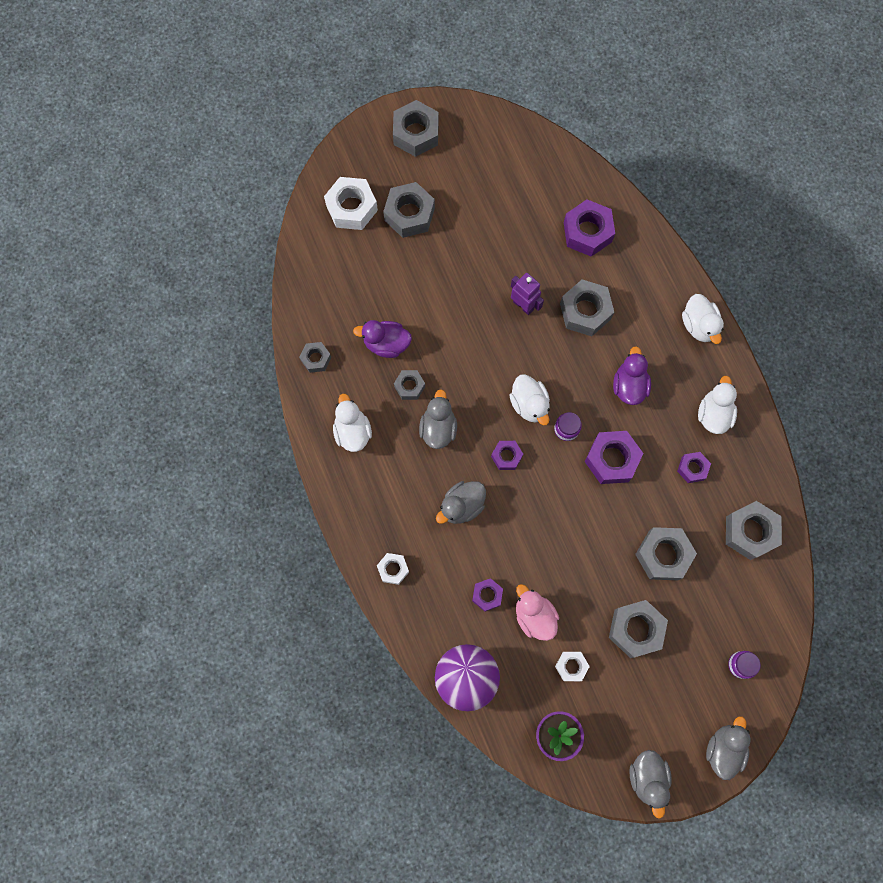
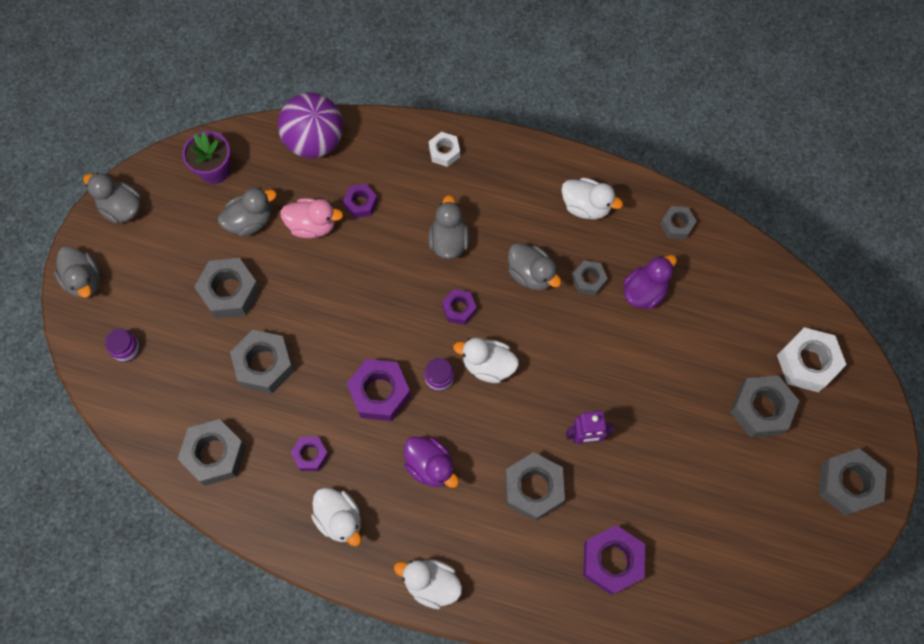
camera: 130 degrees right, 5 degrees down
(571, 666) = (250, 221): white nut -> grey duck

